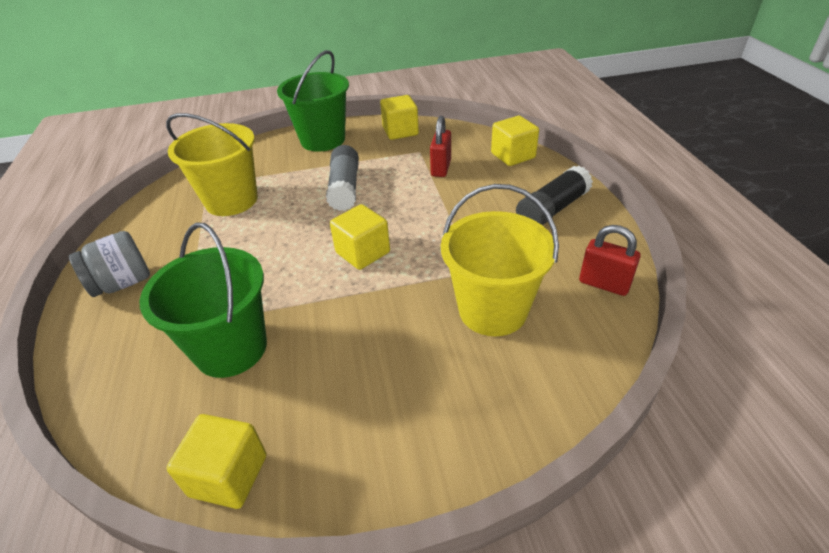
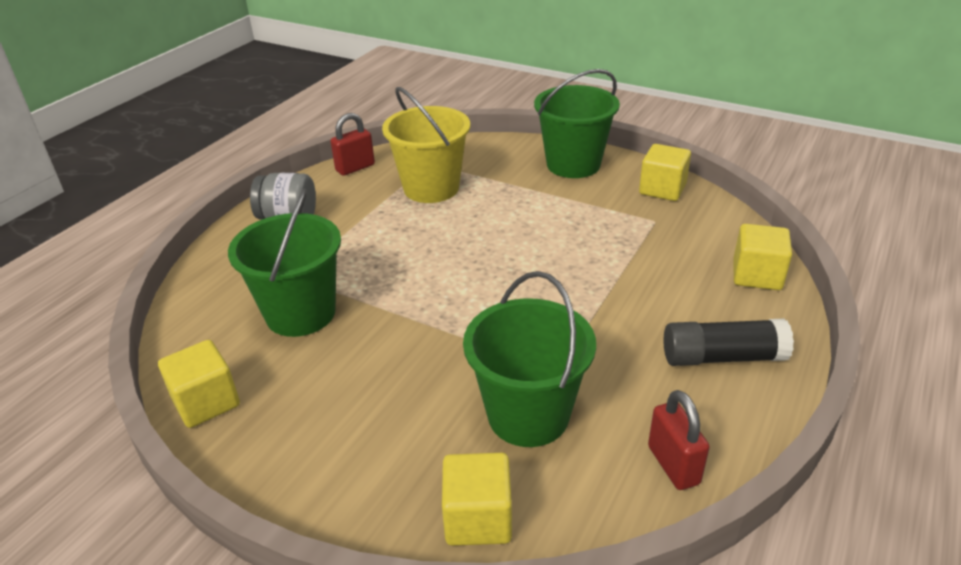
camera: 40 degrees right, 5 degrees down
(345, 188) = (537, 224): grey glue stick -> none
(363, 252) = (481, 293): yellow cube -> yellow cube (478, 518)
(441, 168) = (656, 250): red padlock -> red padlock (355, 168)
(492, 310) = (528, 415): yellow bucket -> green bucket

